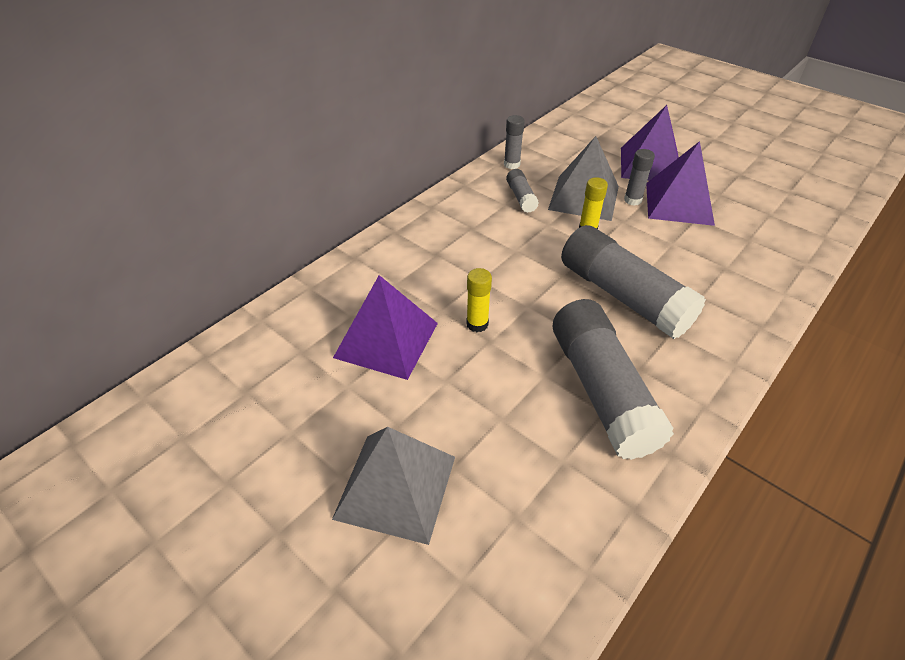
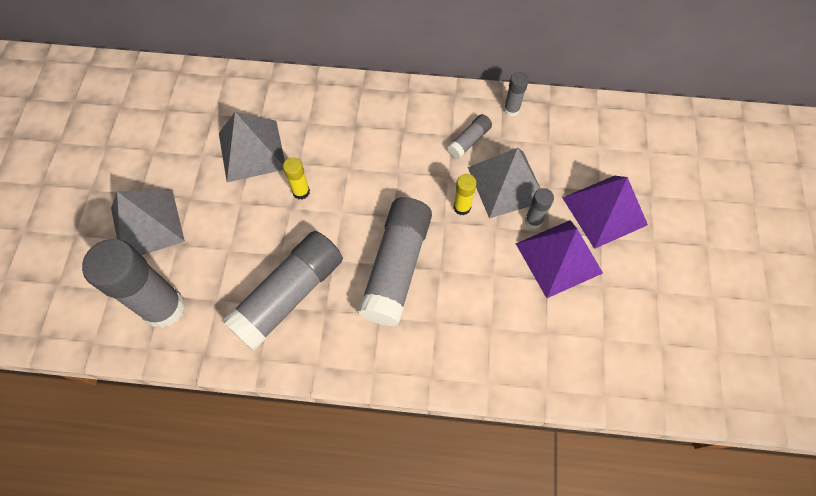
camera: 55 degrees right, 20 degrees up
(386, 340) = (252, 150): purple pyramid -> grey pyramid
(537, 523) = (164, 307): none -> grey glue stick

